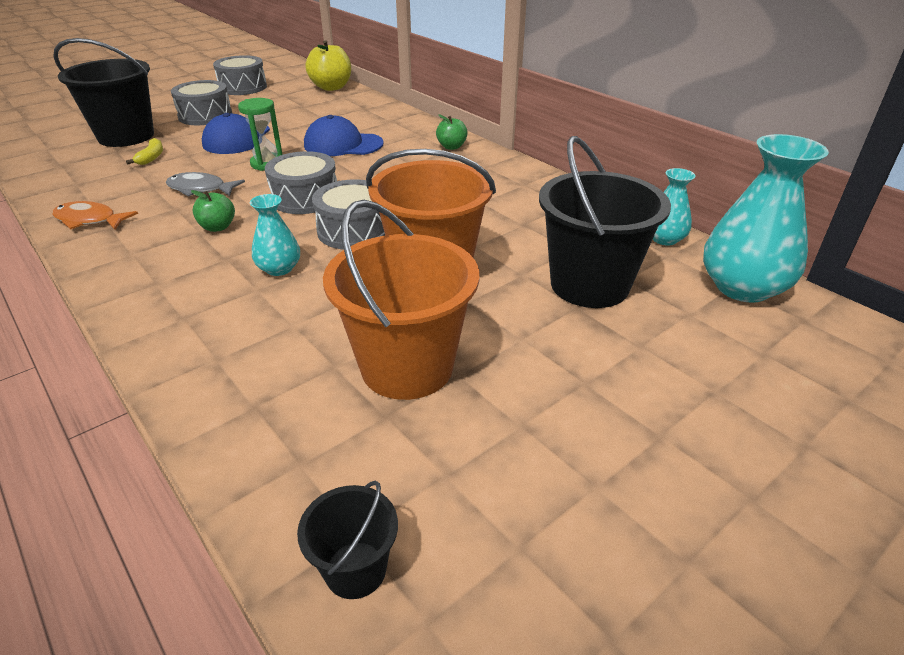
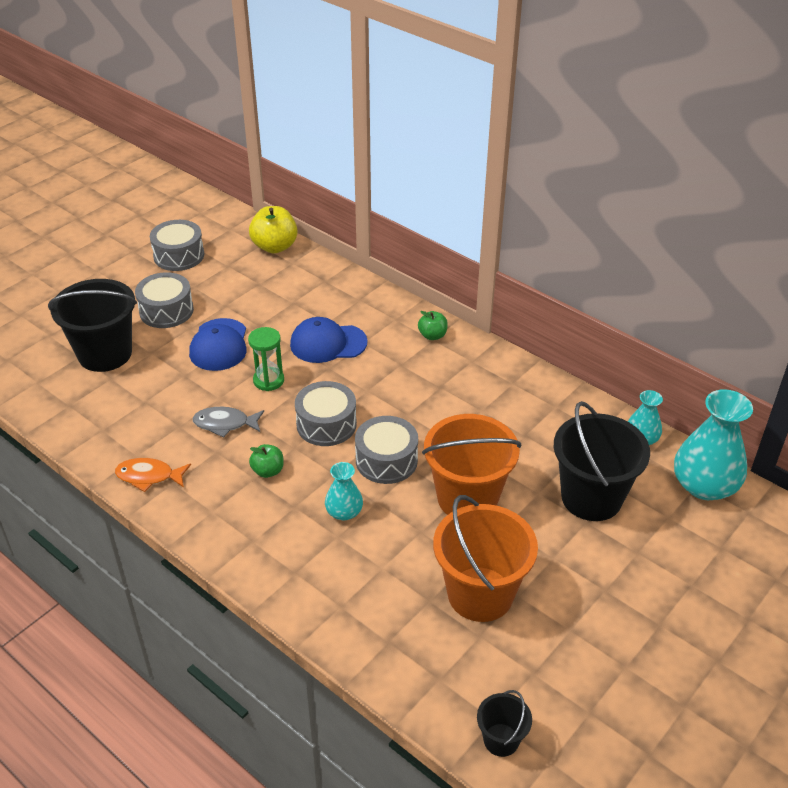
camera: 10 degrees left, 5 degrees up
(151, 157) = (151, 384): yellow banana -> none

